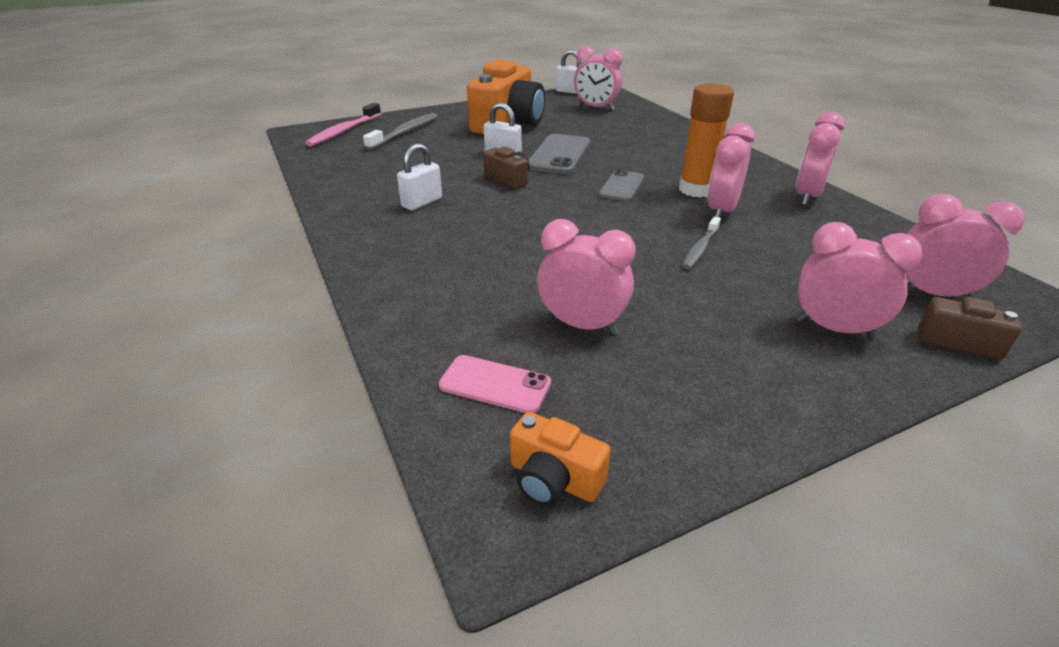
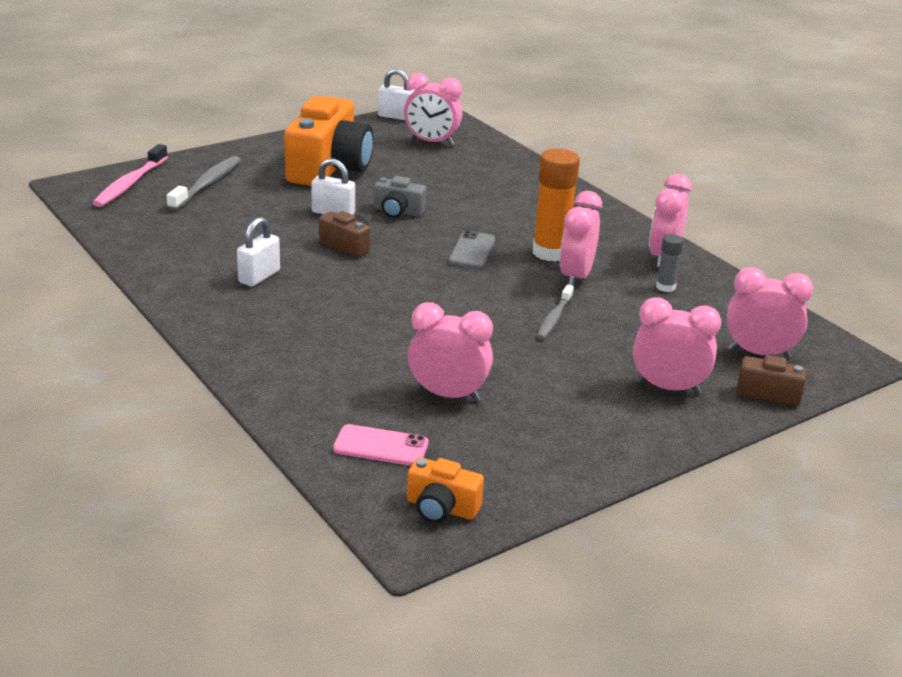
camera: 10 degrees left, 5 degrees down
(559, 155) = (398, 212): grey phone -> grey camera
(813, 223) = (665, 287): none -> grey glue stick

